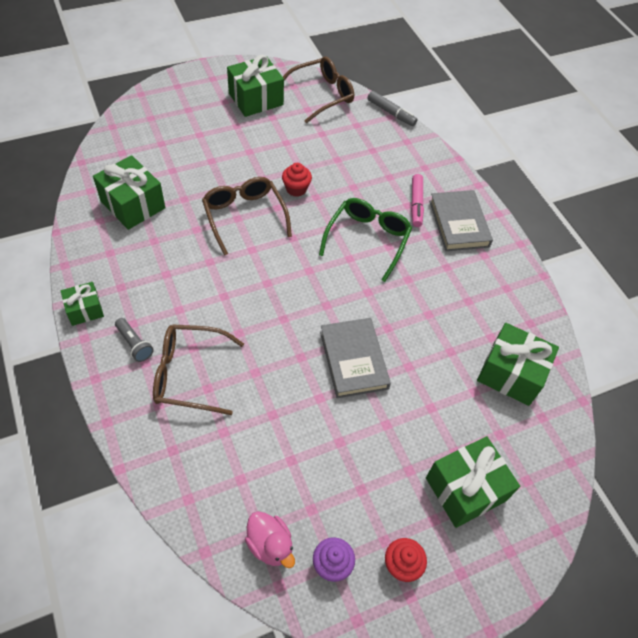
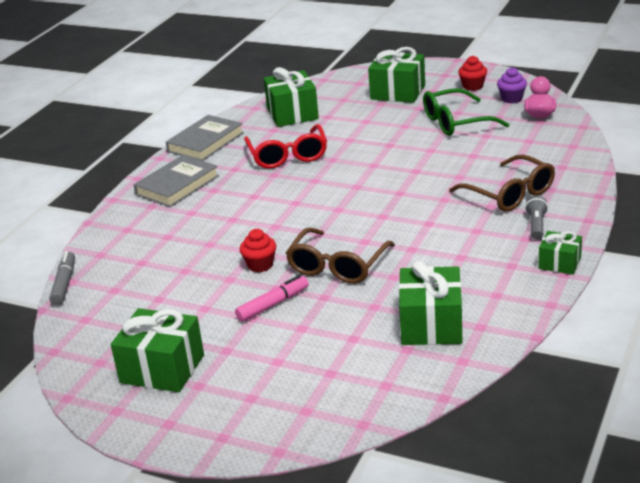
camera: 125 degrees left, 25 degrees down
(321, 95) = (92, 336): brown glasses -> none
(353, 360) = (381, 155): grey book -> grey book (205, 142)
(367, 240) = (263, 206): green glasses -> green glasses (457, 122)
(416, 204) = (183, 210): pink marker -> pink marker (273, 304)
(430, 309) = (287, 155): none -> red glasses

